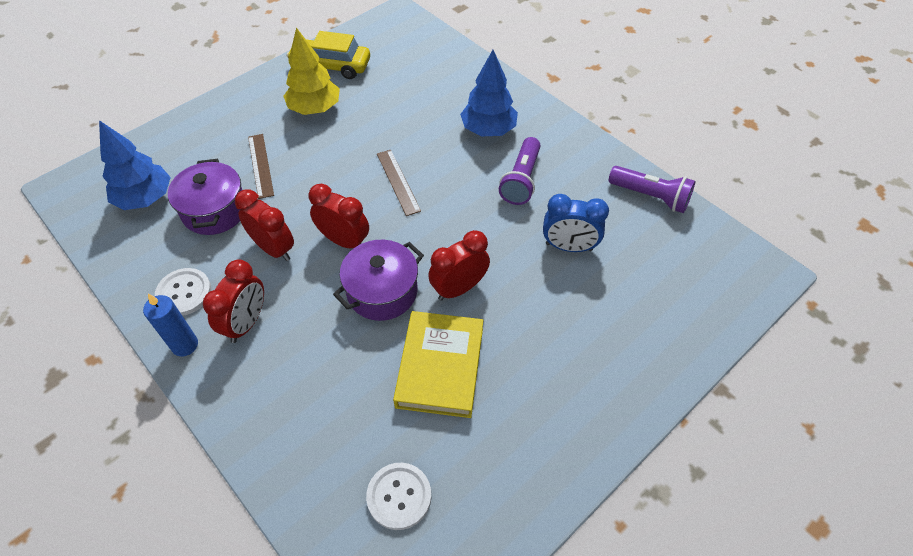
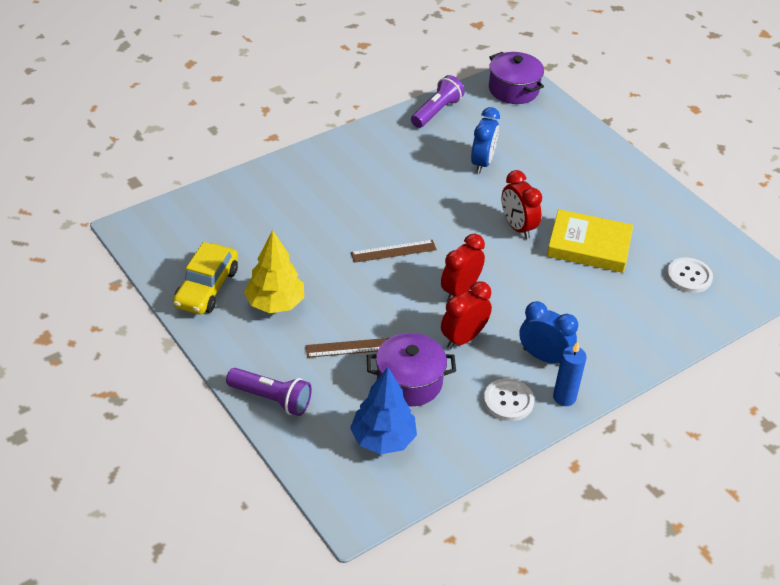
camera: 85 degrees left, 10 degrees down
(246, 323) = (543, 357): red clock -> blue clock
(382, 292) = (517, 271): purple pot -> purple pot (513, 90)
(488, 130) = (338, 186): blue tree -> none
(521, 180) = (405, 176): purple flashlight -> purple flashlight (271, 399)

